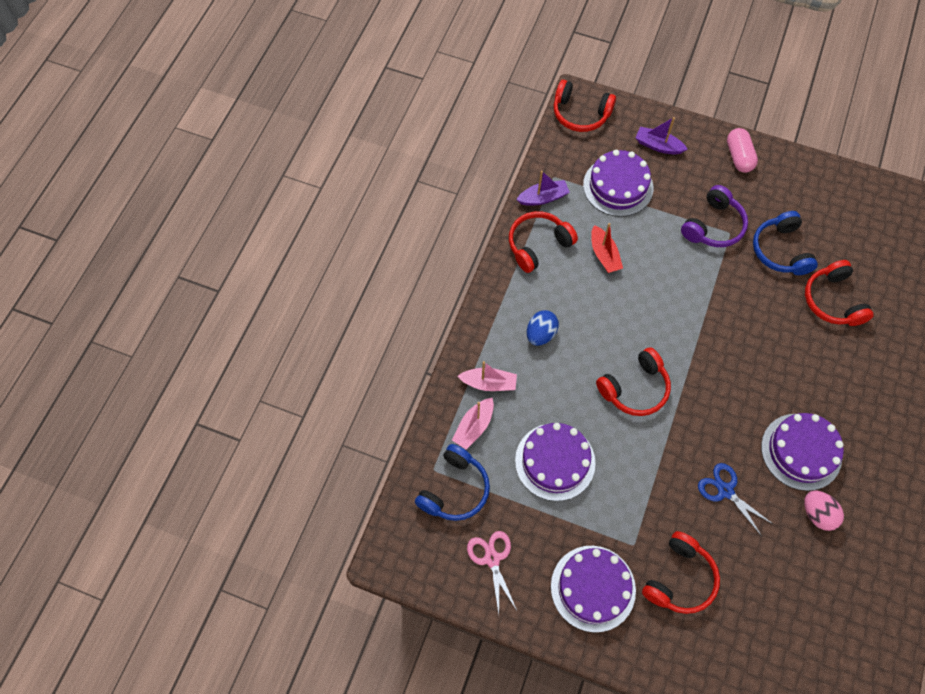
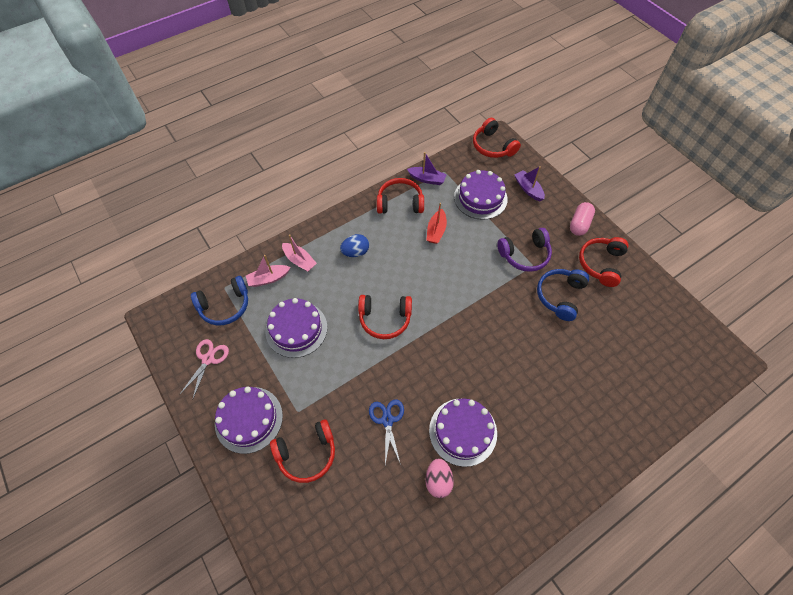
camera: 35 degrees right, 5 degrees down
(832, 301) = (572, 349): red headphones -> red headphones (601, 264)

